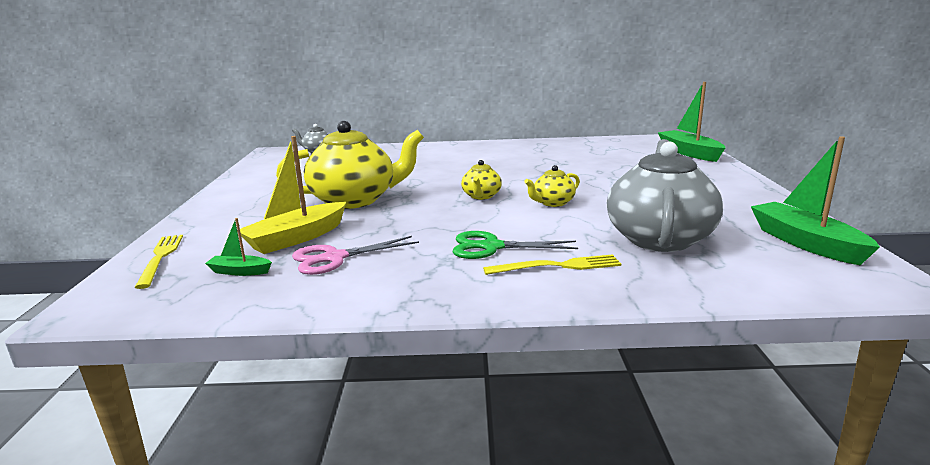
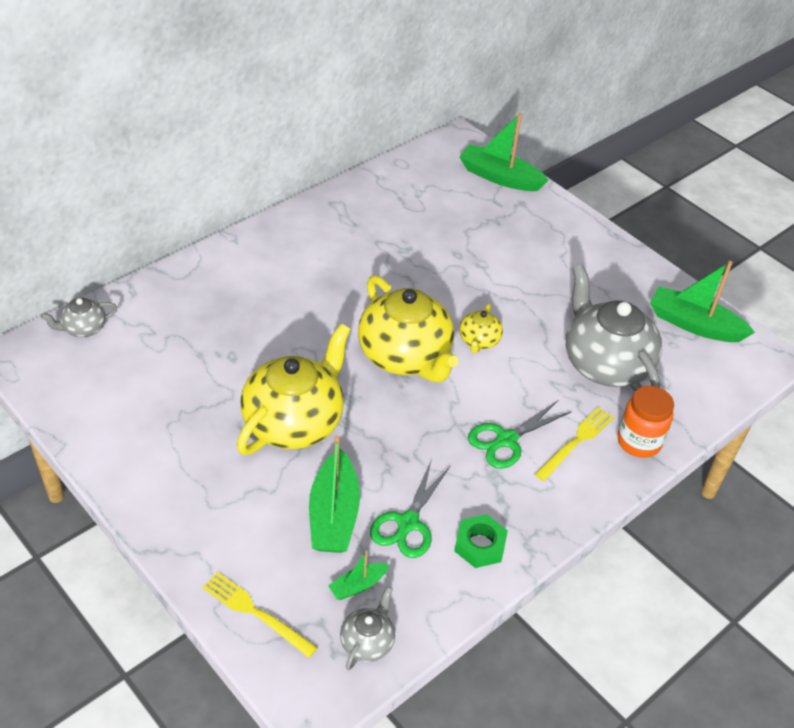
camera: 45 degrees left, 25 degrees up
(183, 299) = (367, 642): none -> grey teapot
(296, 238) = (334, 515): yellow boat -> green boat
(335, 258) = (408, 523): pink scissors -> green scissors
(364, 287) = (480, 545): none -> green nut
(481, 196) = (405, 356): yellow teapot -> yellow teapot, size x2.16
(628, 286) = (639, 442): none -> orange jar

